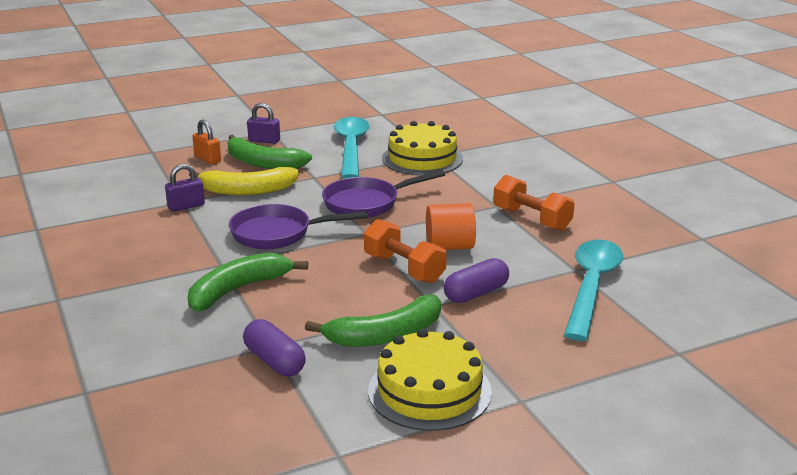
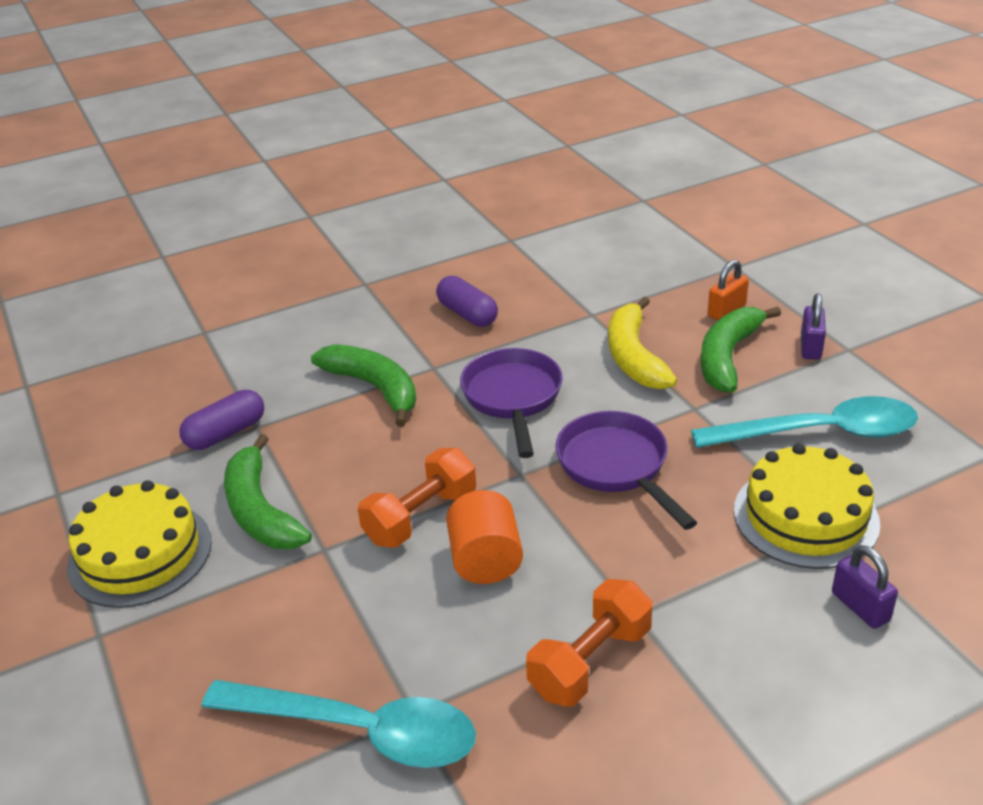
camera: 90 degrees right, 10 degrees up
(186, 206) = (579, 319): purple padlock -> purple padlock (860, 606)
(476, 293) = (349, 591): purple capsule -> purple capsule (467, 314)

